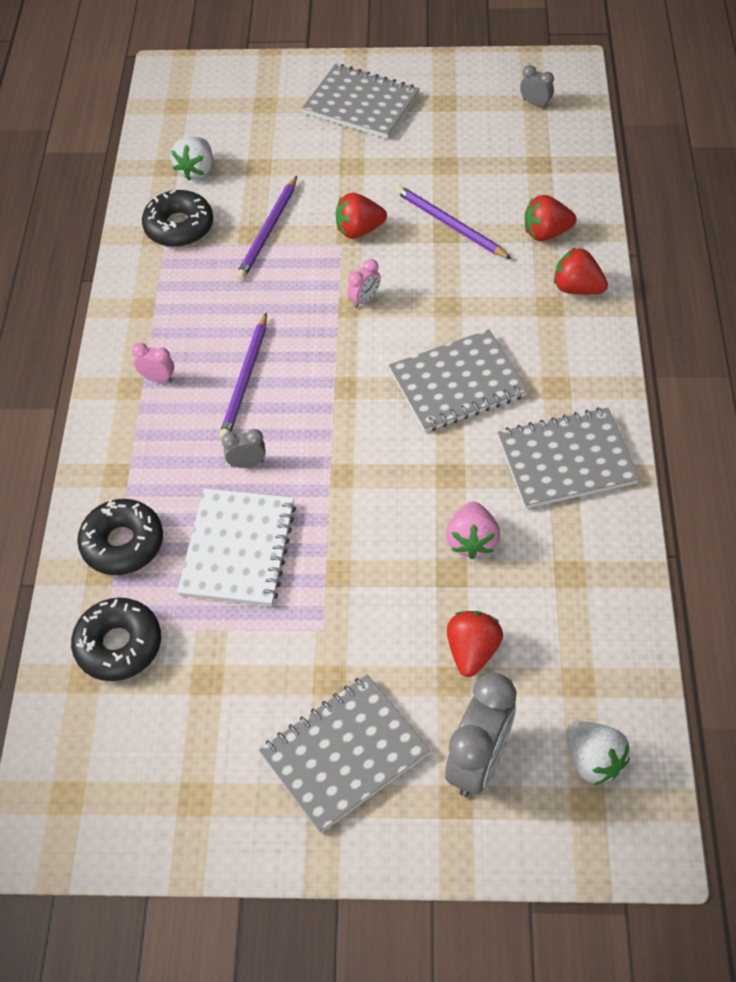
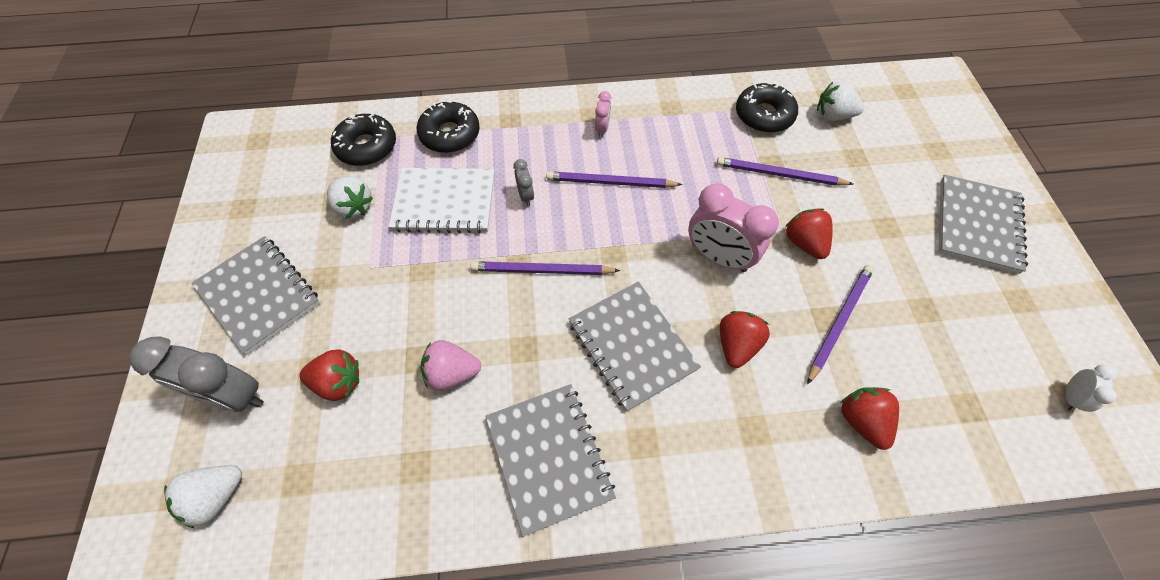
camera: 80 degrees right, 5 degrees up
(224, 654) = (354, 207): none -> white strawberry
(356, 453) = (541, 270): none -> purple pencil
(364, 299) = (718, 257): pink clock -> pink clock, size x2.11
(535, 103) = (1070, 397): grey clock -> white clock
(577, 288) = (787, 459): red strawberry -> red strawberry (736, 345)

